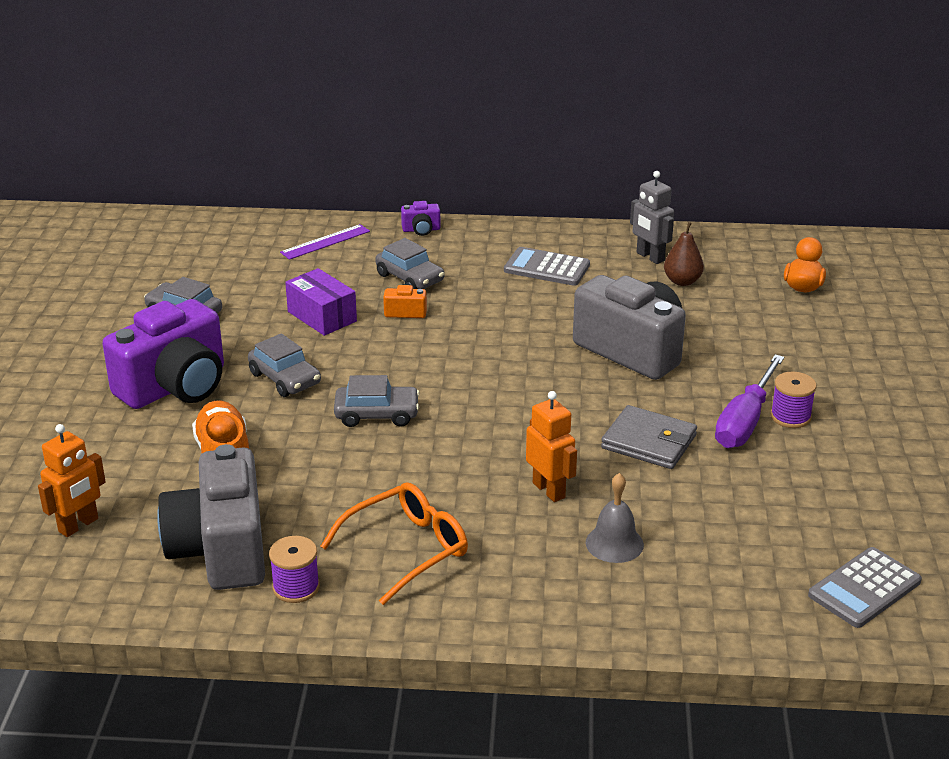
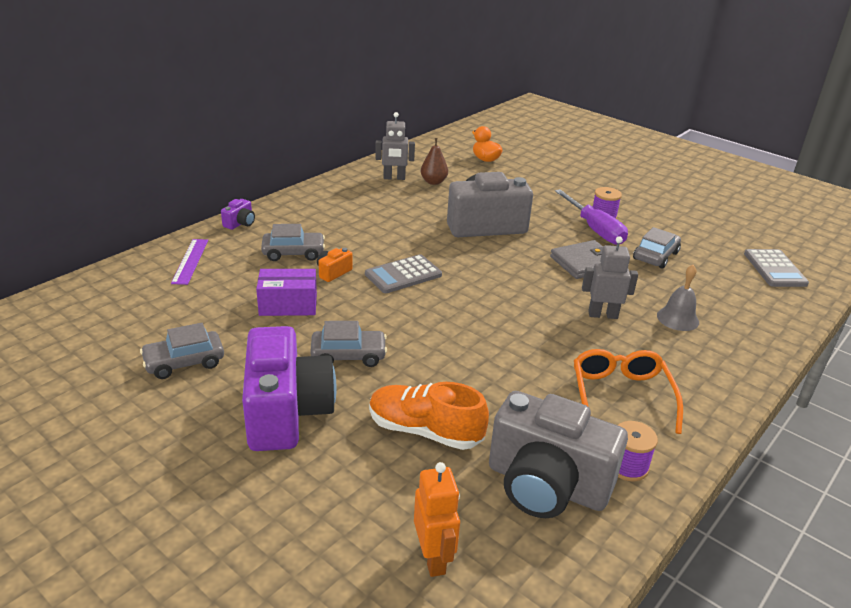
camera: 55 degrees left, 0 degrees up
(377, 414) = (445, 338): grey car -> grey car (655, 256)
(546, 268) = (357, 208): grey calculator -> grey calculator (403, 275)
(549, 490) = (602, 315): orange robot -> grey robot

